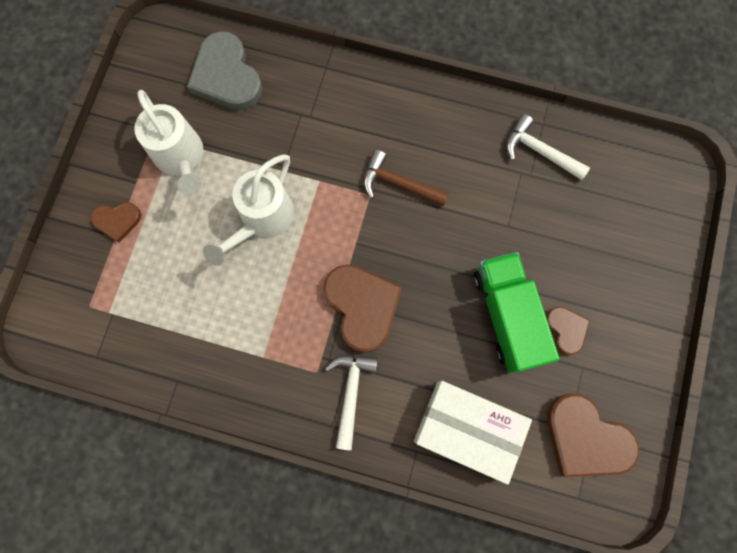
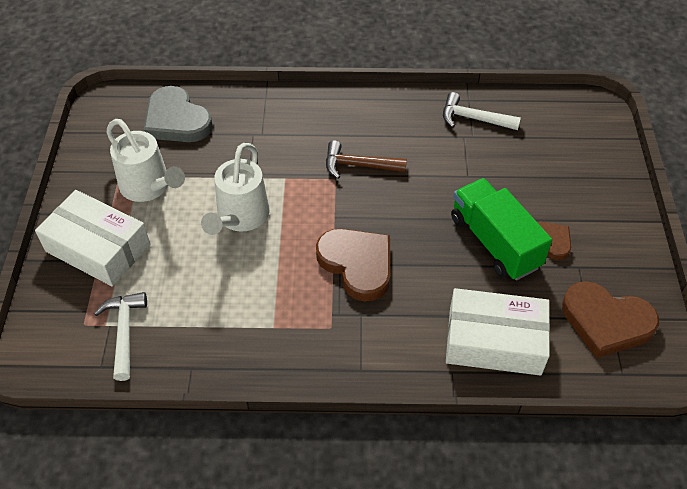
camera: 15 degrees left, 25 degrees down
(117, 221) = (97, 248): brown heart -> white box
(351, 393) = (370, 337): white hammer -> white hammer (124, 332)

